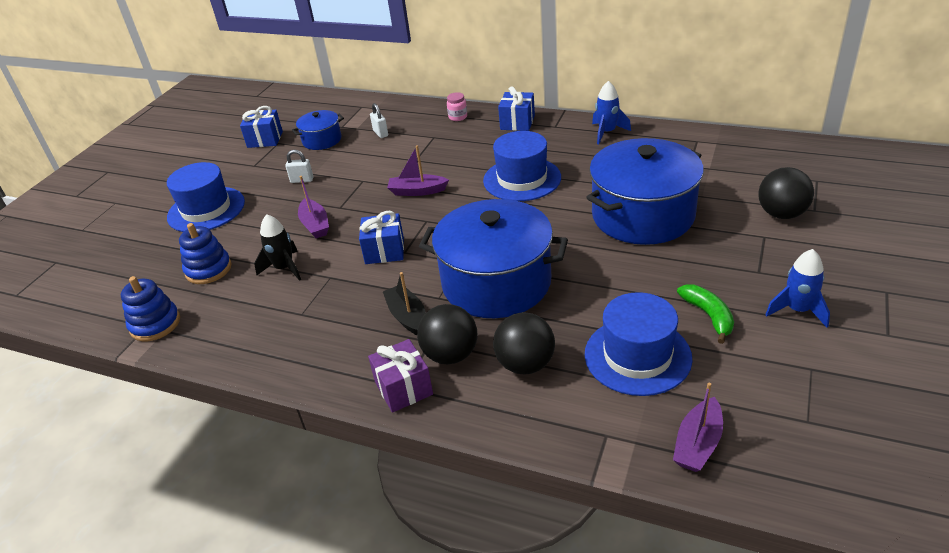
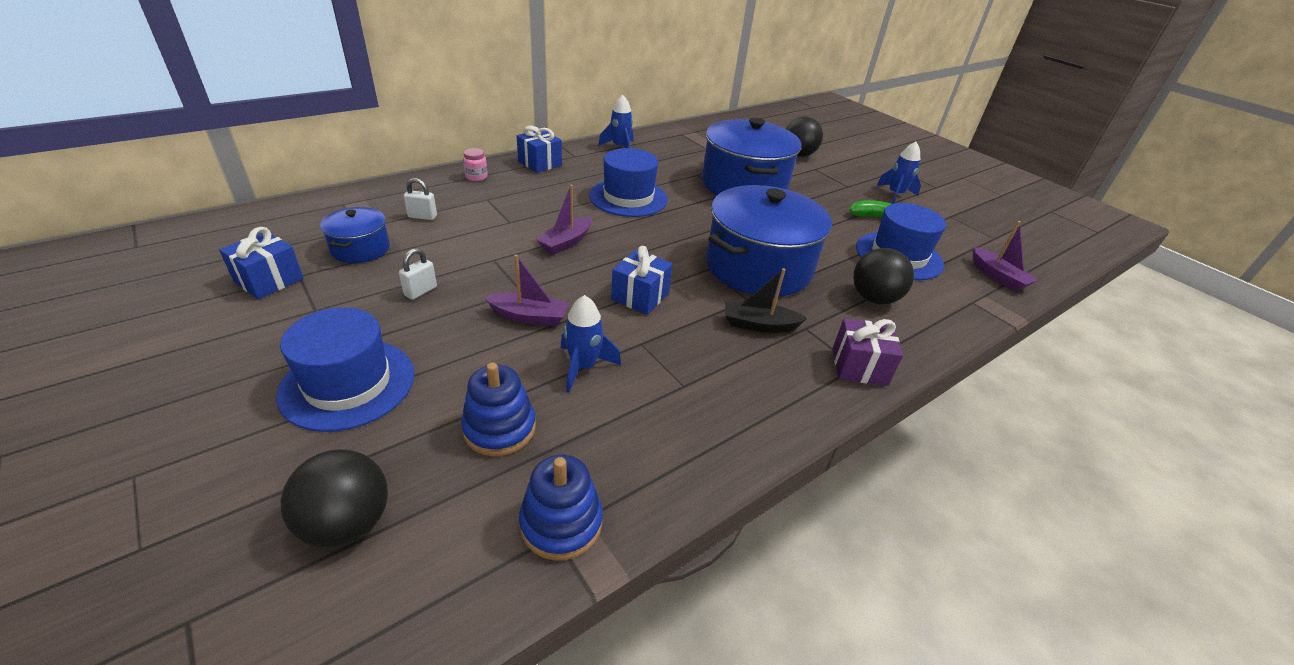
camera: 65 degrees left, 0 degrees up
(284, 268) = (583, 367): black rocket -> blue rocket
(450, 355) = (833, 325): black ball -> black ball (347, 523)

